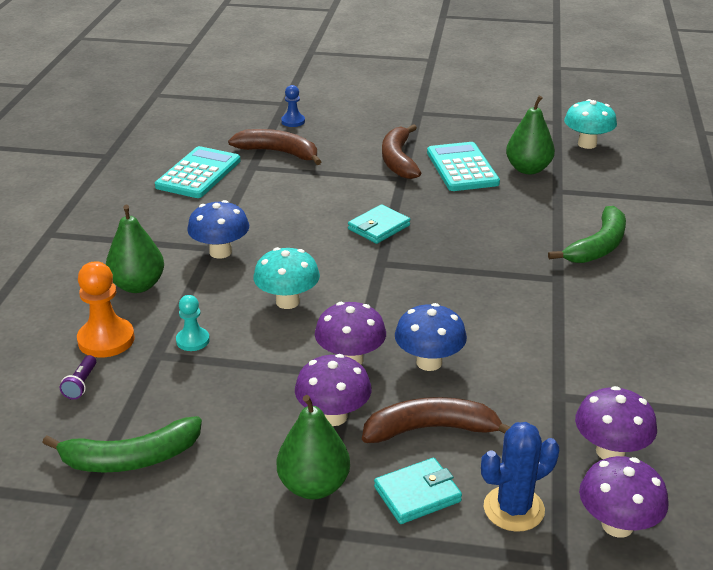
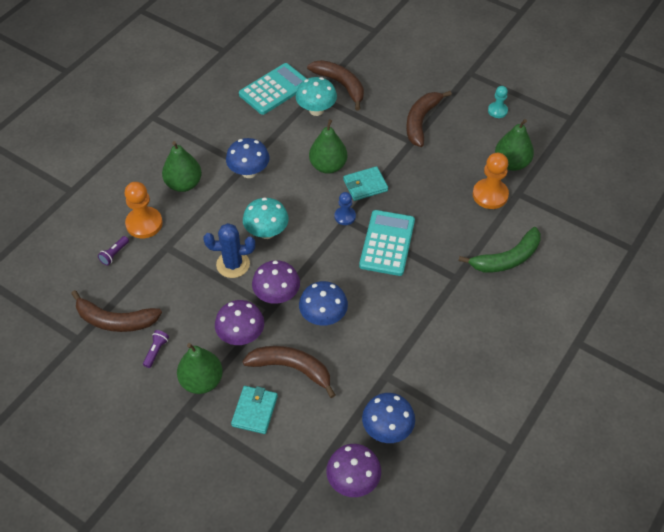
camera: 25 degrees right, 20 degrees up
(131, 458) = (115, 320): green banana -> brown banana
(193, 340) = (193, 243): turquoise pawn -> turquoise pawn (497, 111)
(219, 474) = (156, 351): none -> purple flashlight
(293, 121) = (370, 54): blue pawn -> blue pawn (345, 216)
(319, 222) = (328, 166): none -> green pear
(417, 494) = (255, 411): turquoise wallet -> turquoise wallet turned 75 degrees counterclockwise
(462, 168) = (462, 145): turquoise calculator -> turquoise calculator (387, 243)
(513, 509) = (302, 444): blue cactus -> blue cactus (233, 264)
(529, 199) = (490, 195): none -> orange pawn
(587, 144) = (577, 151): turquoise mushroom -> turquoise mushroom (316, 110)
(610, 451) = (387, 429): purple mushroom -> blue mushroom

